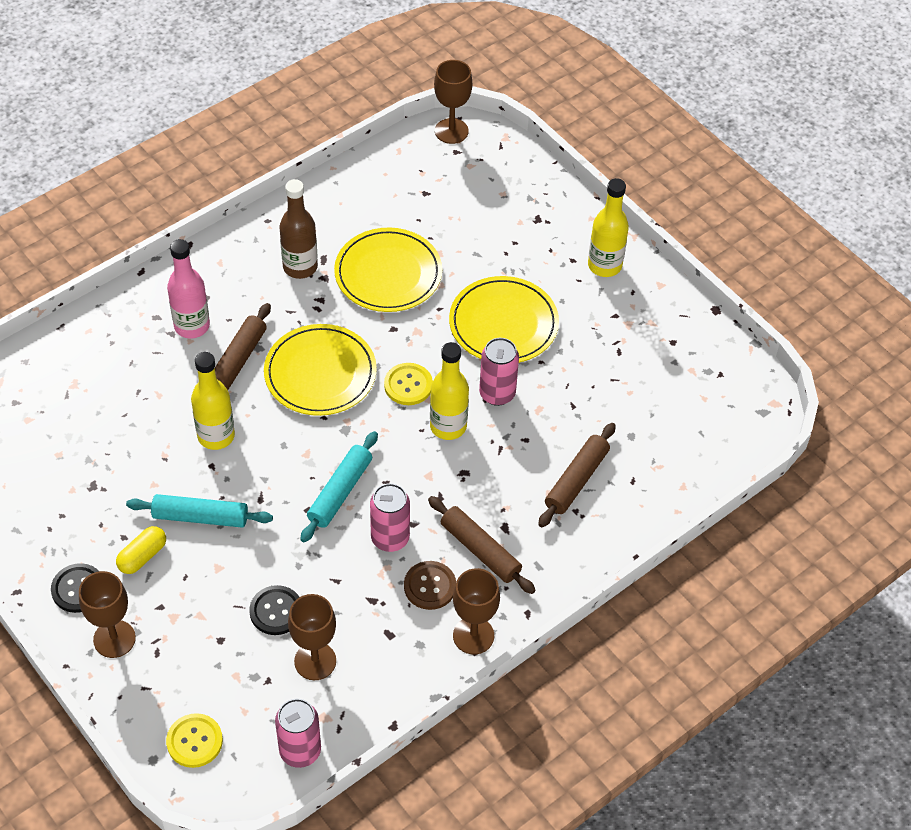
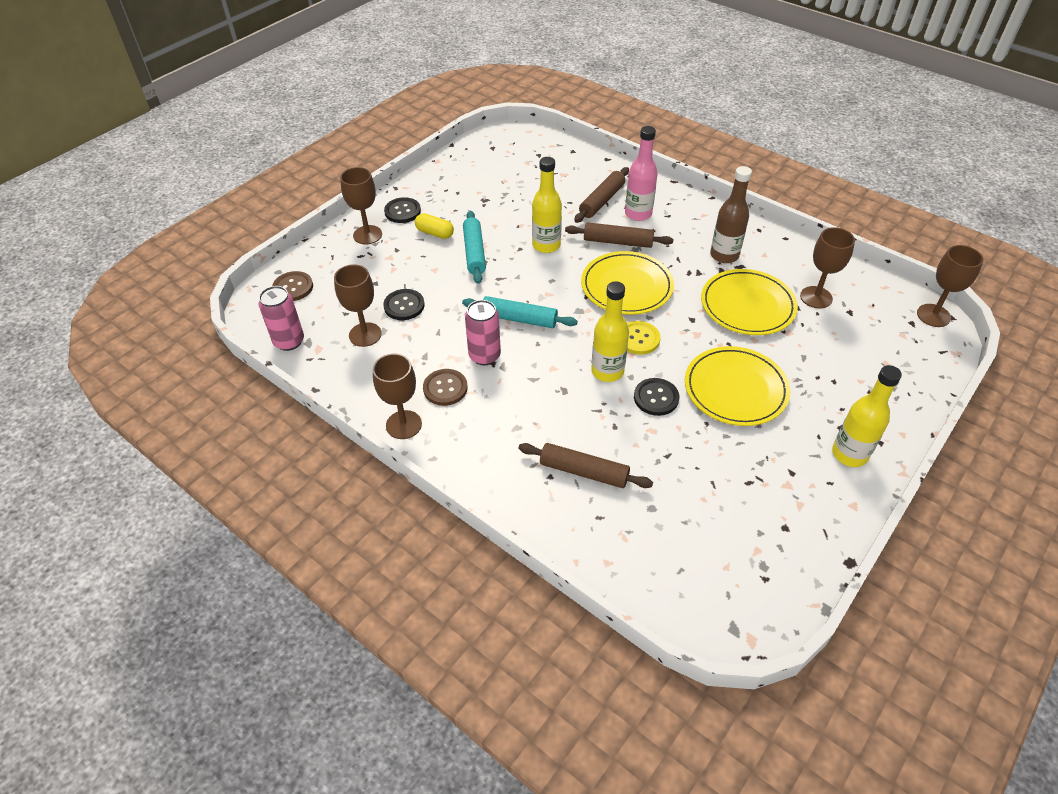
camera: 80 degrees right, 5 degrees down
(194, 741) = (293, 287): yellow button -> brown button
(395, 212) = (816, 297): none -> brown goblet
(480, 550) = (488, 415): brown rolling pin -> brown rolling pin (602, 201)
(497, 393) = (656, 398): pink can -> black button

